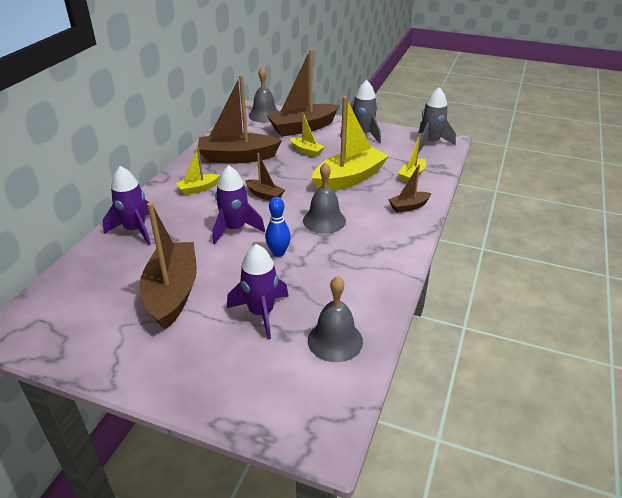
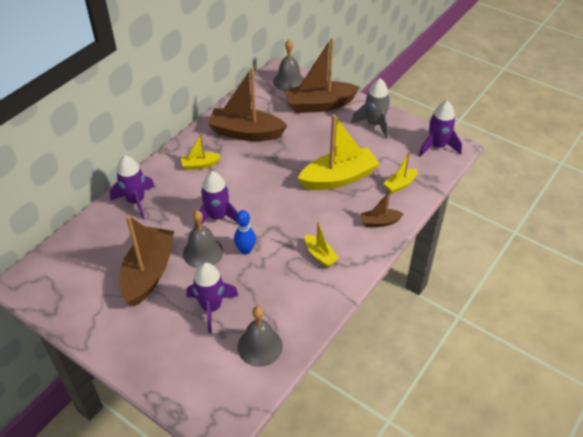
camera: 15 degrees right, 10 degrees up
(264, 195) = (255, 183): brown boat -> none
(306, 151) = (312, 136): yellow boat -> yellow boat (320, 255)
(324, 220) = (297, 223): grey bell -> grey bell (203, 252)
(430, 143) = (437, 147): grey rocket -> purple rocket

